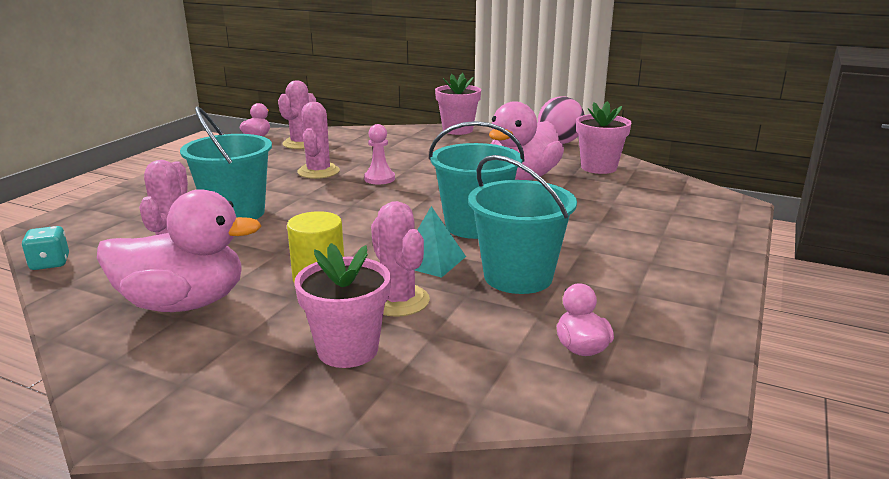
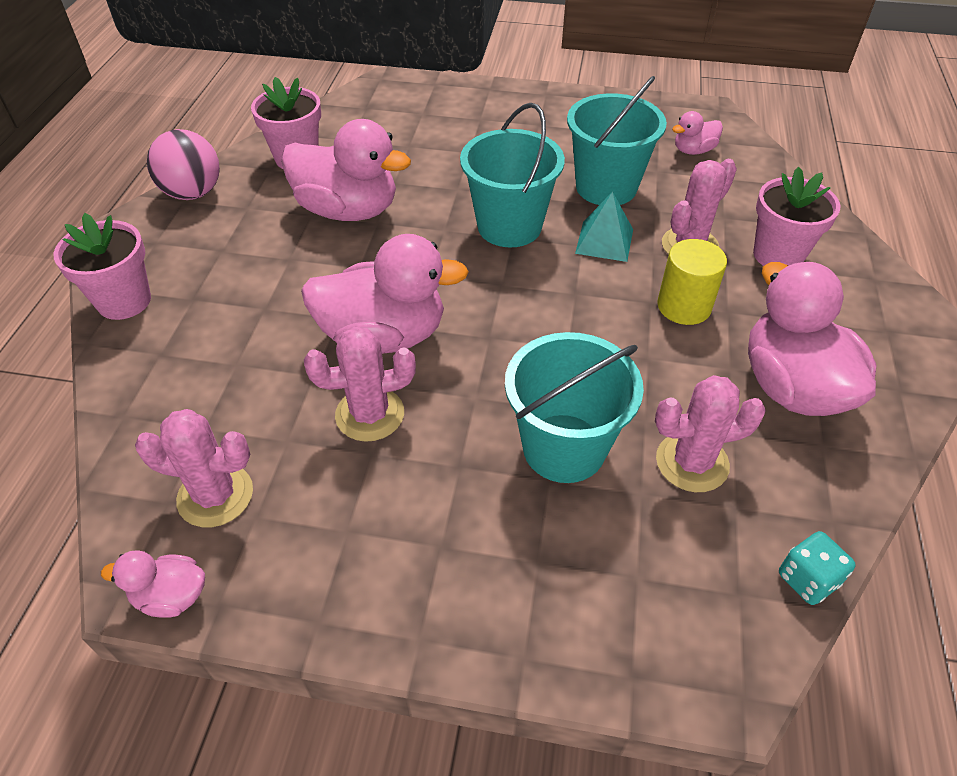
camera: 105 degrees left, 25 degrees up
(379, 179) = (384, 336): pink pawn -> pink duck

